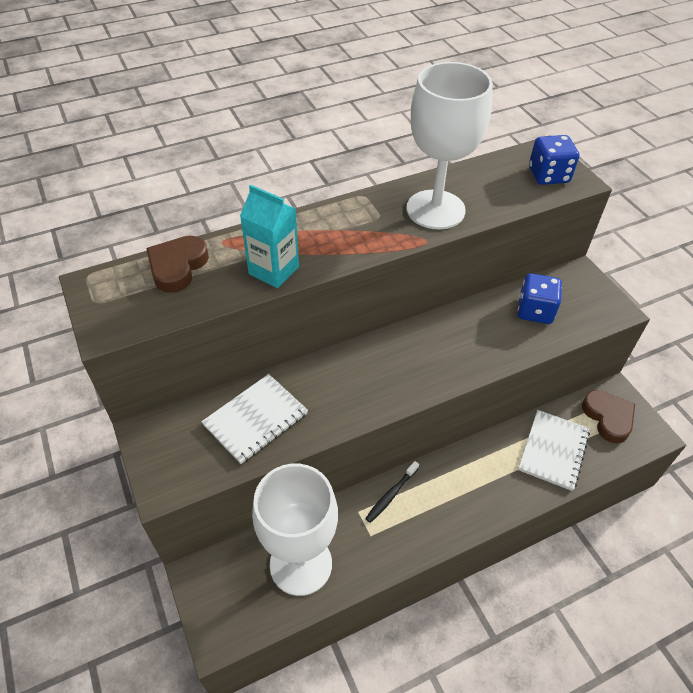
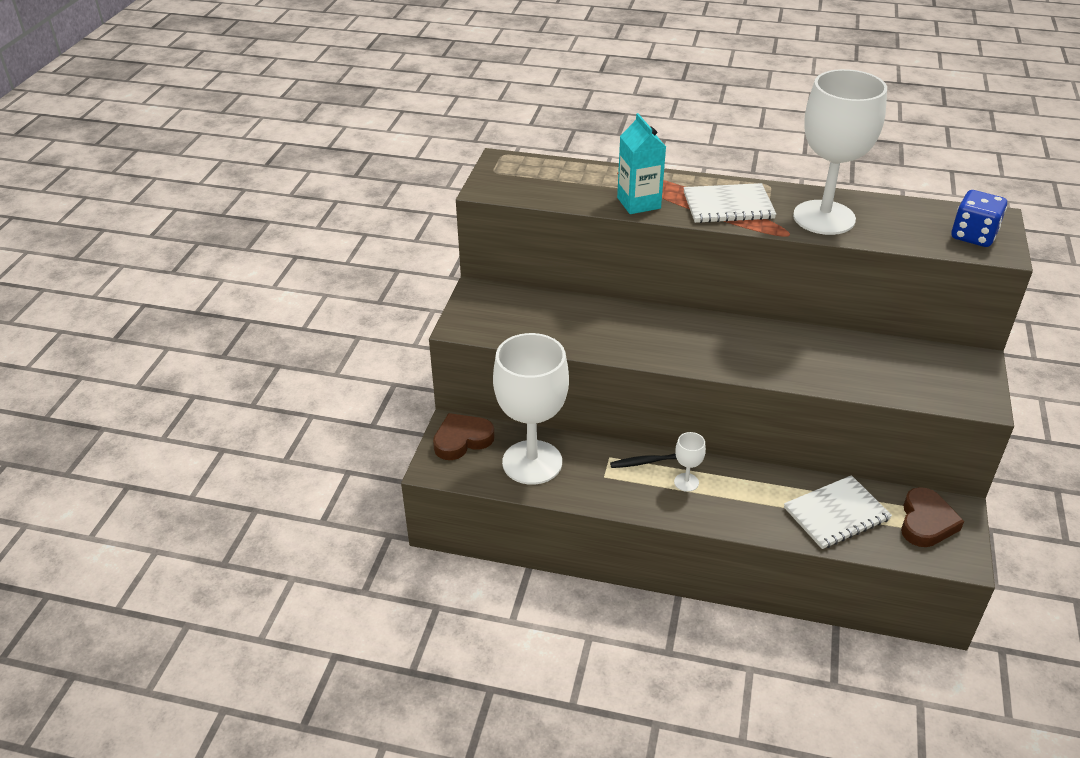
camera: 40 degrees right, 10 degrees down
(177, 267) = (570, 173): brown heart -> brown heart (462, 440)
(256, 419) = (562, 321): white notebook -> white notebook (728, 206)
(435, 495) = (686, 482): none -> white goblet
(535, 311) = (890, 365): blue dice -> none

